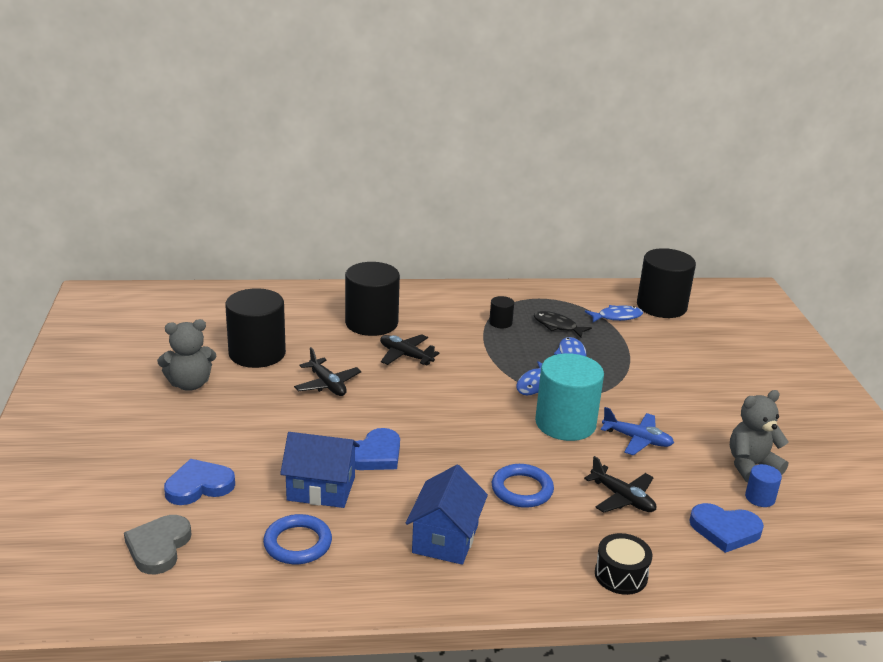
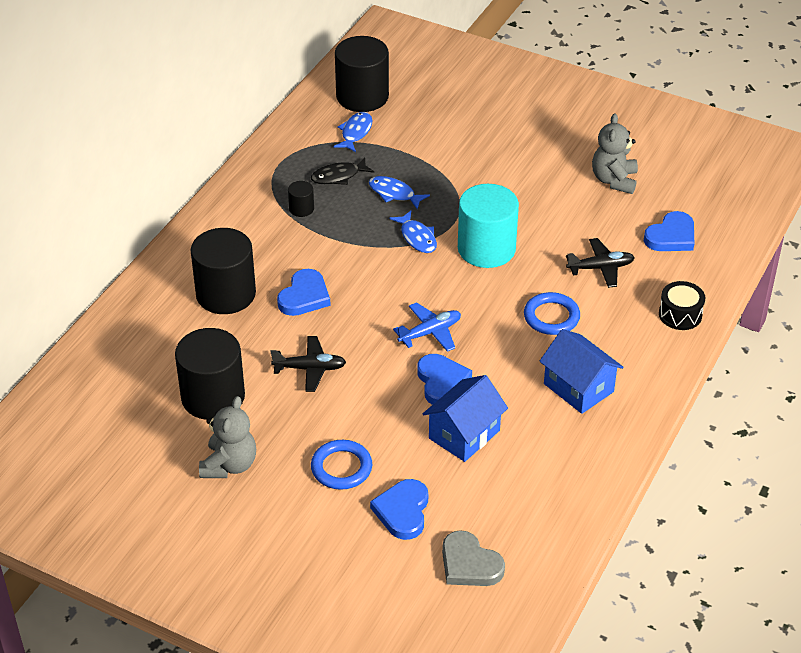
camera: 55 degrees left, 15 degrees up
(297, 543) = (524, 476): blue ring -> blue ring (341, 468)
(405, 355) = (304, 296): black plane -> blue heart
(637, 439) = (538, 220): blue plane -> blue plane (430, 332)
(760, 498) = (651, 198): blue cylinder -> none

